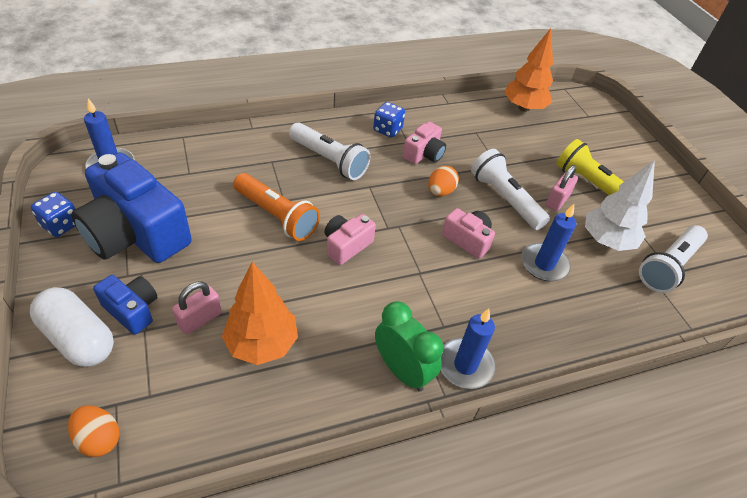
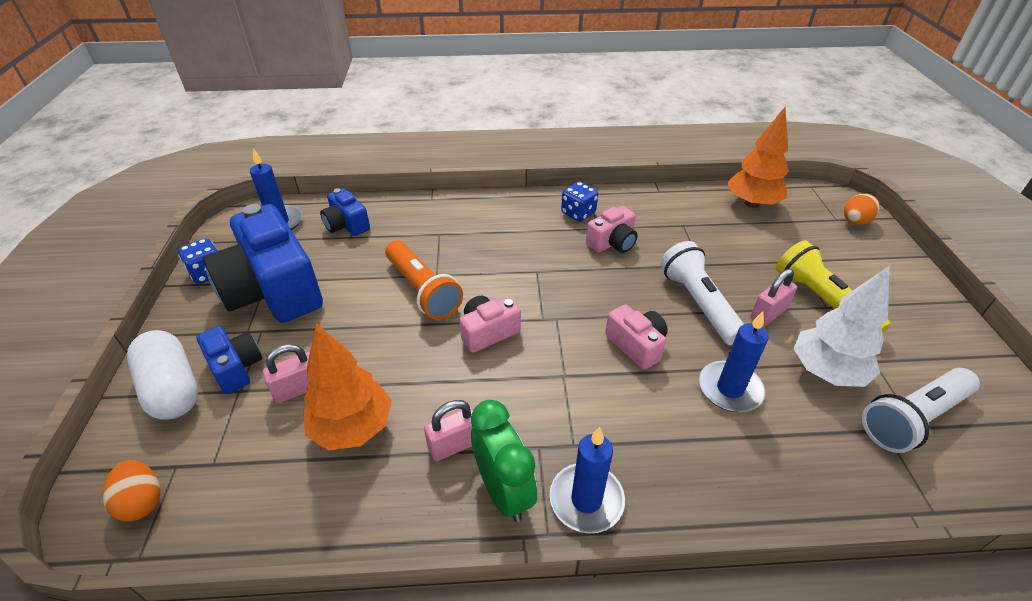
camera: 20 degrees right, 5 degrees down
(180, 162) = (346, 225): none -> blue camera
(329, 160) = (501, 239): white flashlight -> none
(352, 342) = (455, 444): none -> pink padlock
(440, 192) = (619, 286): orange egg -> orange egg (854, 221)

